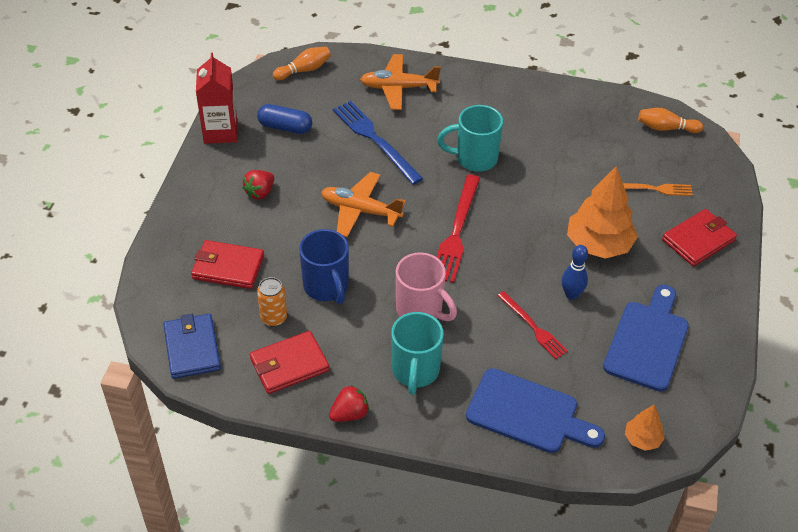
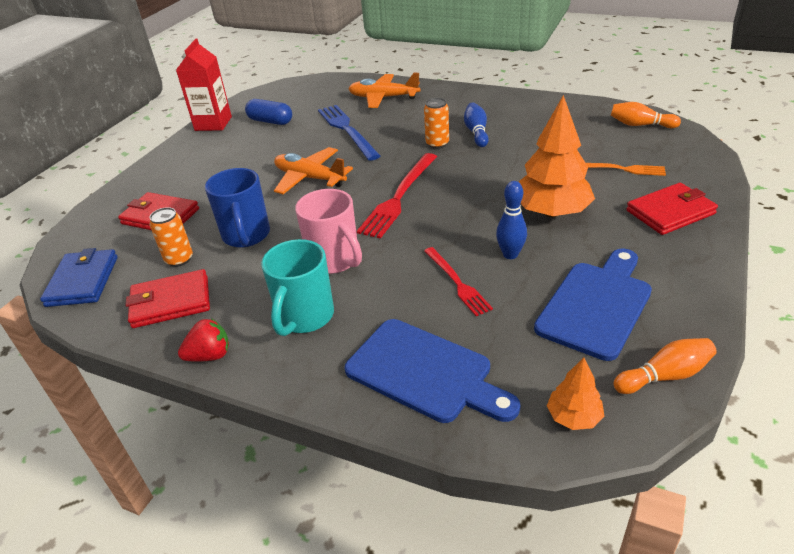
camera: 15 degrees right, 10 degrees down
(260, 192) = (223, 163): red strawberry -> none
(304, 70) = (306, 87): orange bowling pin -> orange bowling pin (664, 376)
(474, 158) = (437, 144): turquoise mug -> orange can
(510, 141) = (476, 132): none -> blue bowling pin

